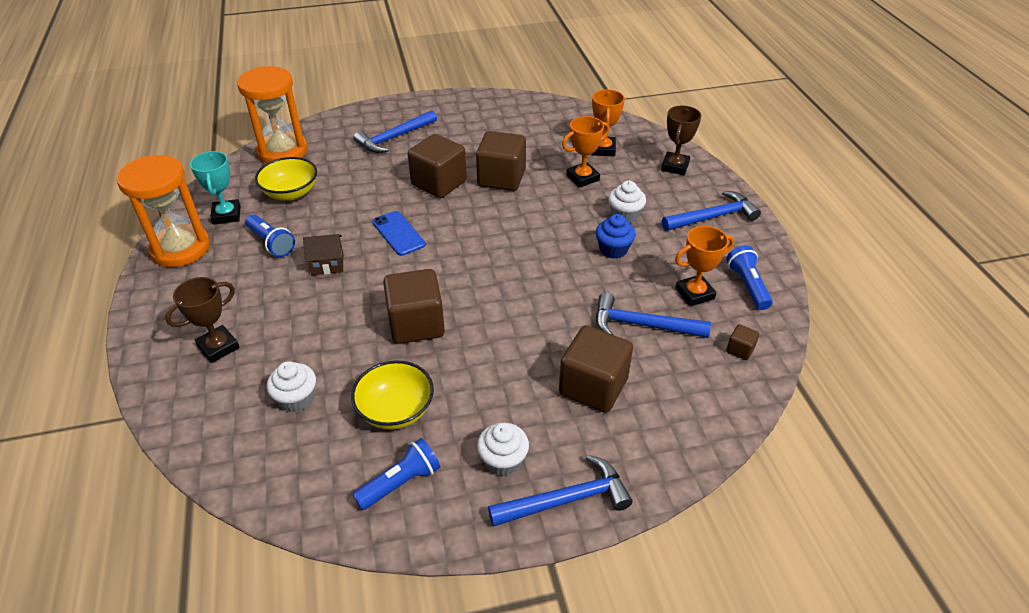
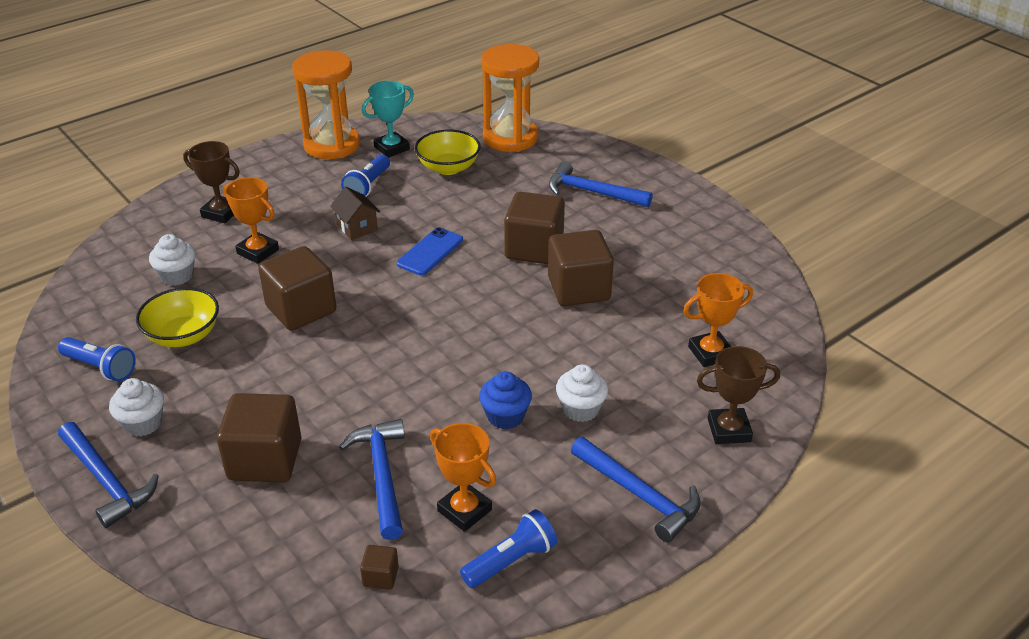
camera: 65 degrees right, 5 degrees down
(582, 178) = (632, 352): orange trophy -> orange trophy (258, 251)

